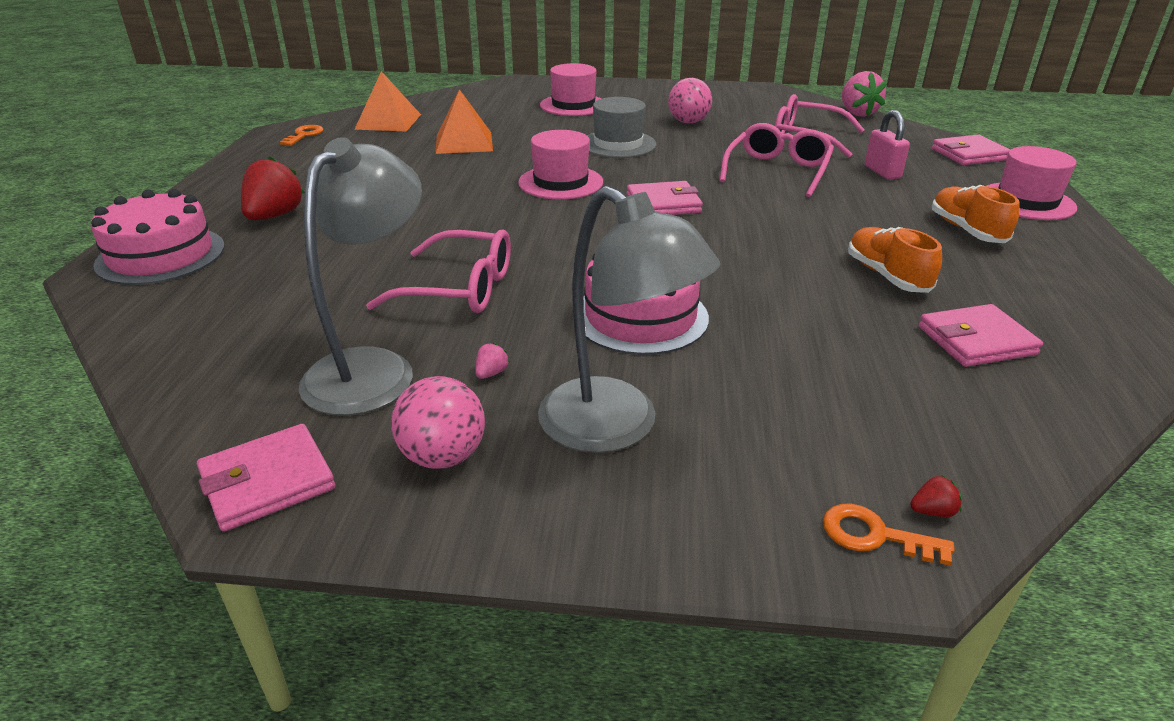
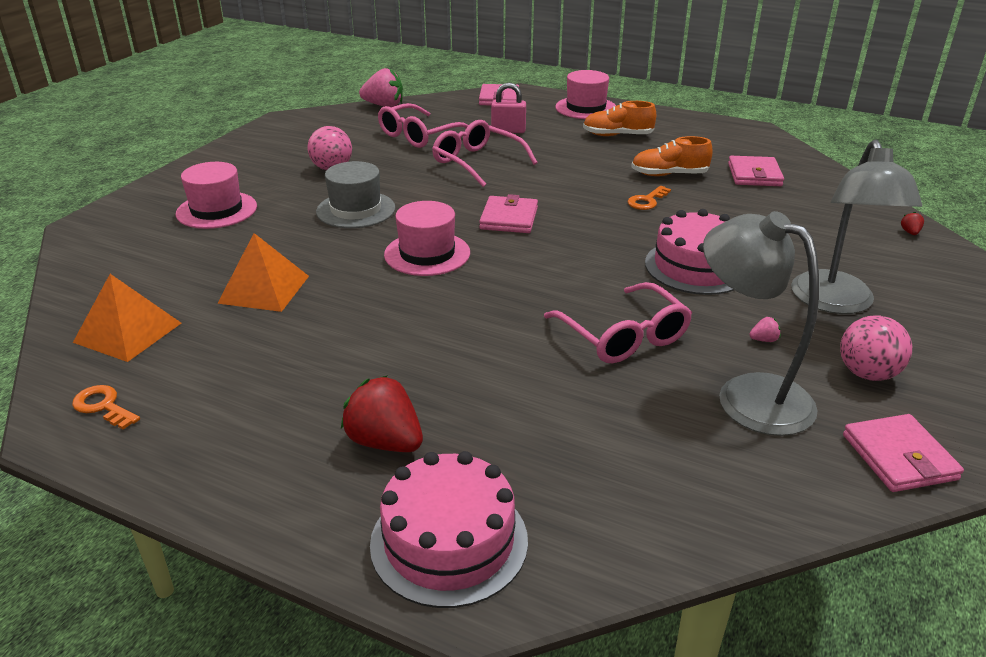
camera: 70 degrees left, 0 degrees up
(460, 288) = (624, 336): pink glasses -> pink glasses turned 120 degrees clockwise
(491, 373) = (763, 340): pink strawberry -> pink strawberry turned 120 degrees clockwise
(616, 428) = (835, 303): grey lamp -> grey lamp turned 120 degrees clockwise
(874, 535) = (930, 252): orange key -> orange key (647, 201)

